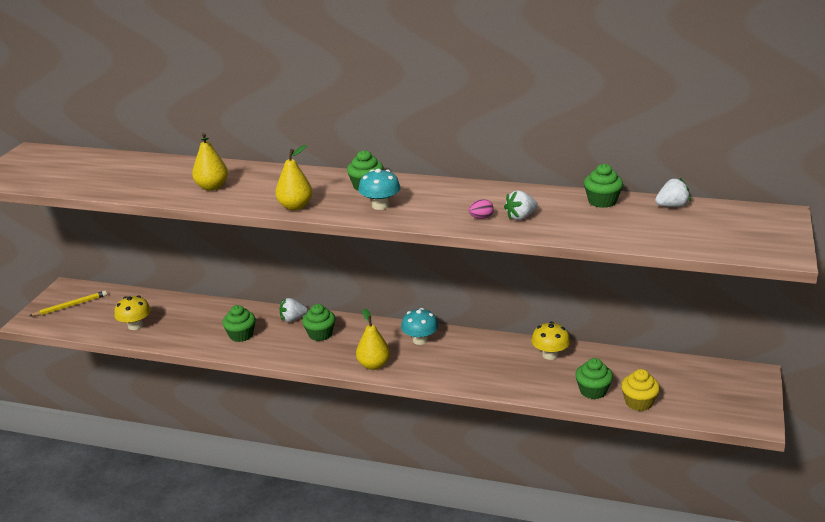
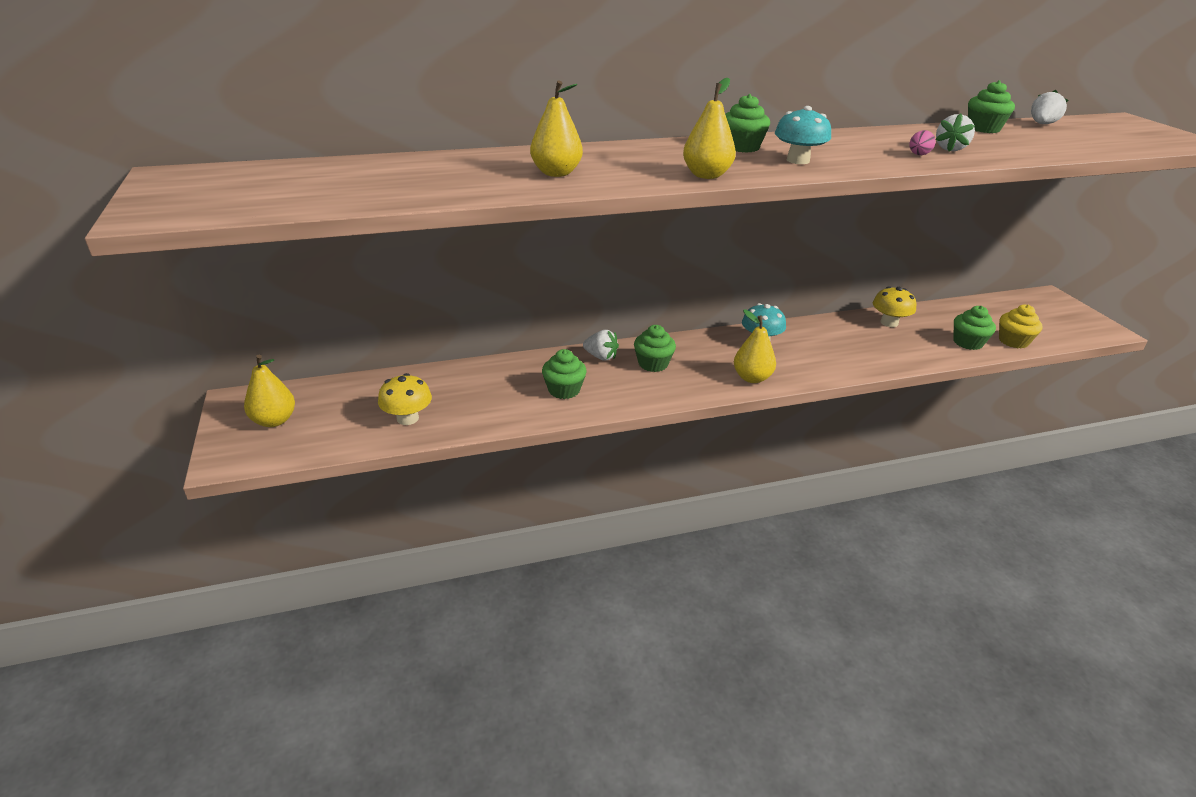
camera: 35 degrees left, 5 degrees up
(71, 306) = (274, 421): yellow pencil -> yellow pear
(293, 319) = (601, 357): white strawberry -> white strawberry turned 105 degrees counterclockwise

